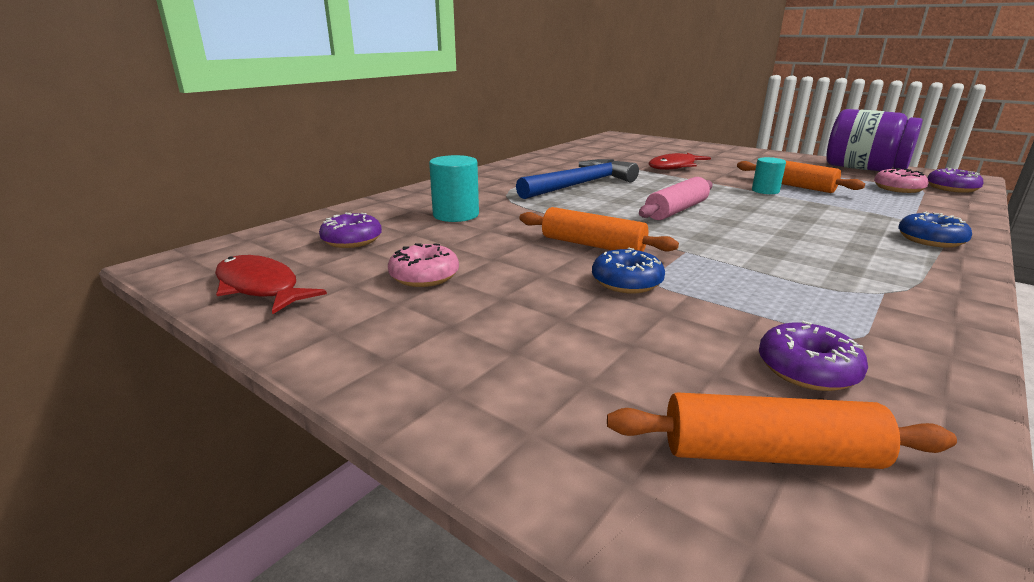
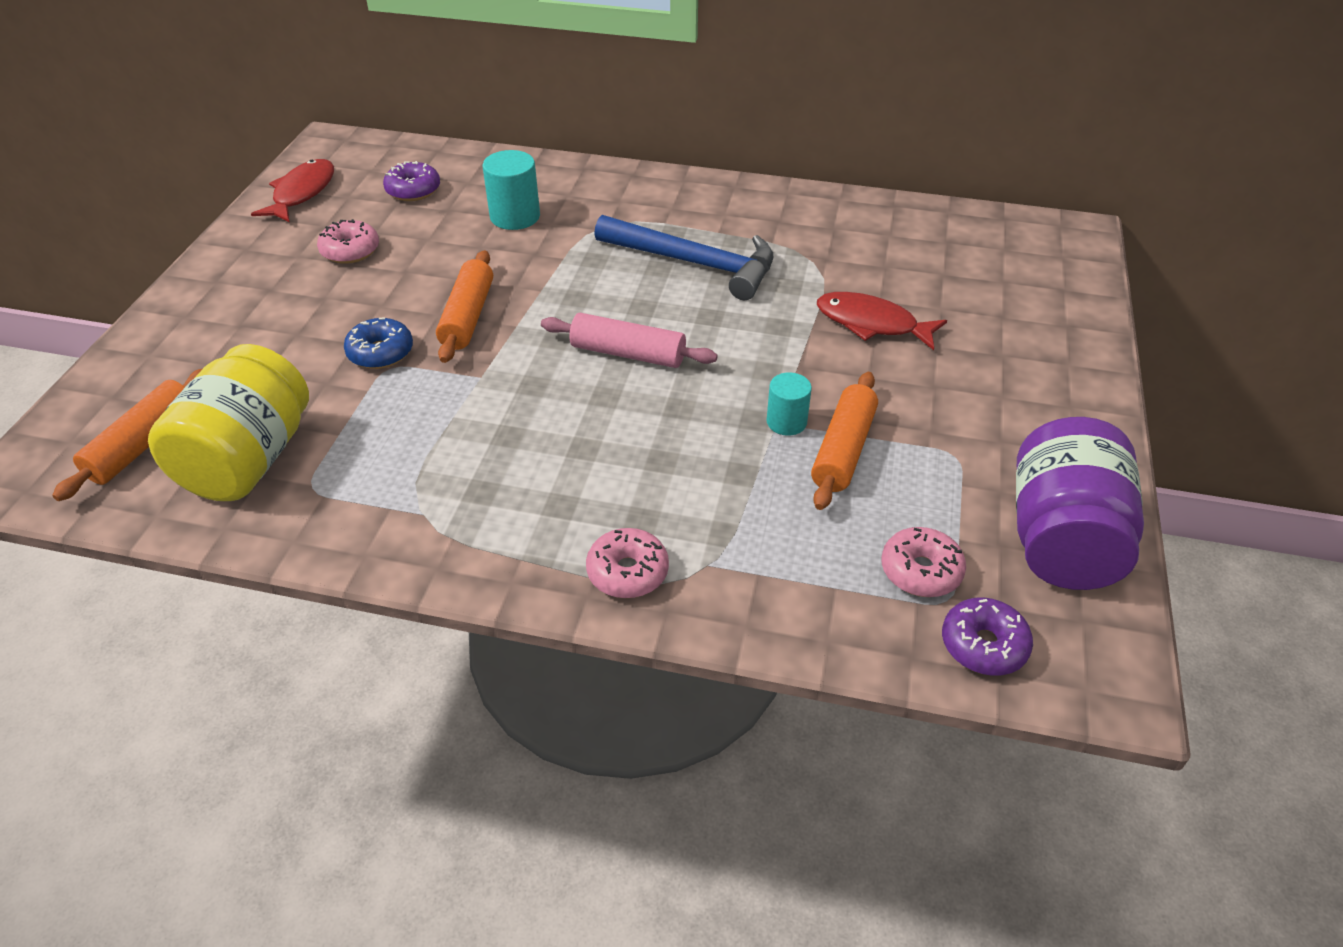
camera: 65 degrees right, 20 degrees up
(769, 454) = (143, 444): orange rolling pin -> orange rolling pin turned 45 degrees clockwise
(807, 370) = (248, 460): purple donut -> yellow jar
(930, 240) = (627, 572): blue donut -> pink donut

